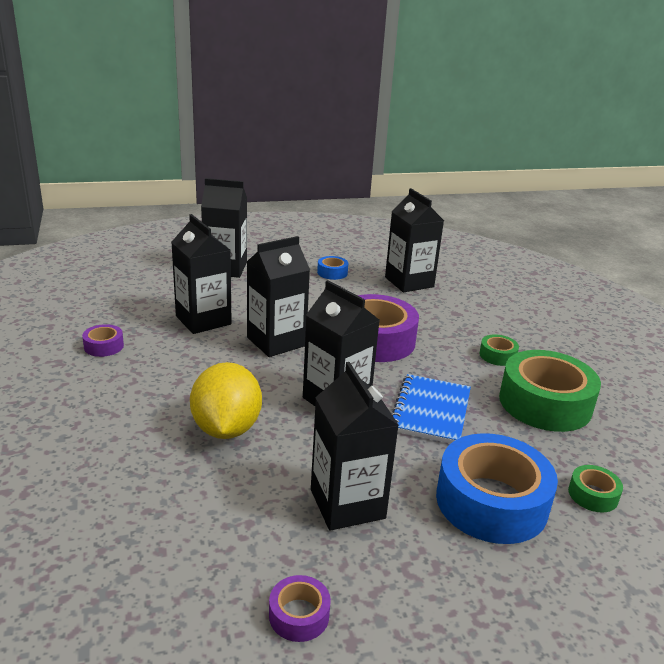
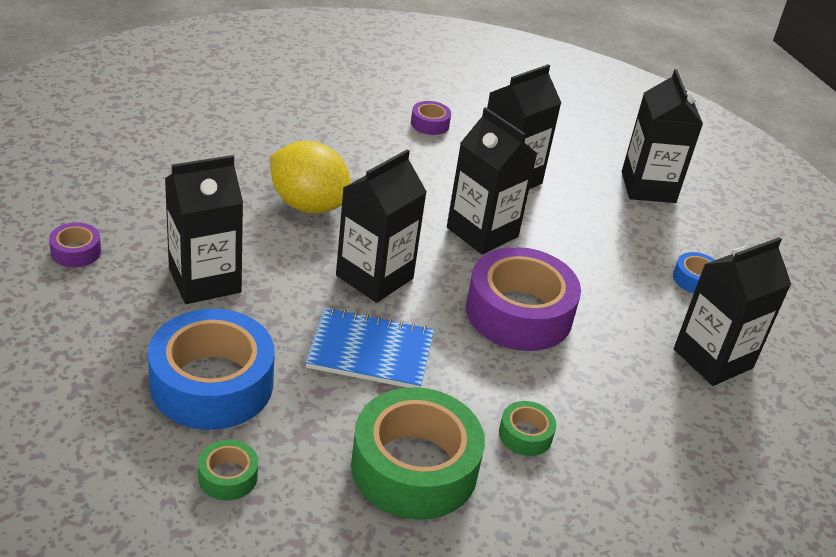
camera: 80 degrees right, 10 degrees up
(226, 429) = (308, 205): yellow lemon -> yellow lemon turned 45 degrees clockwise

